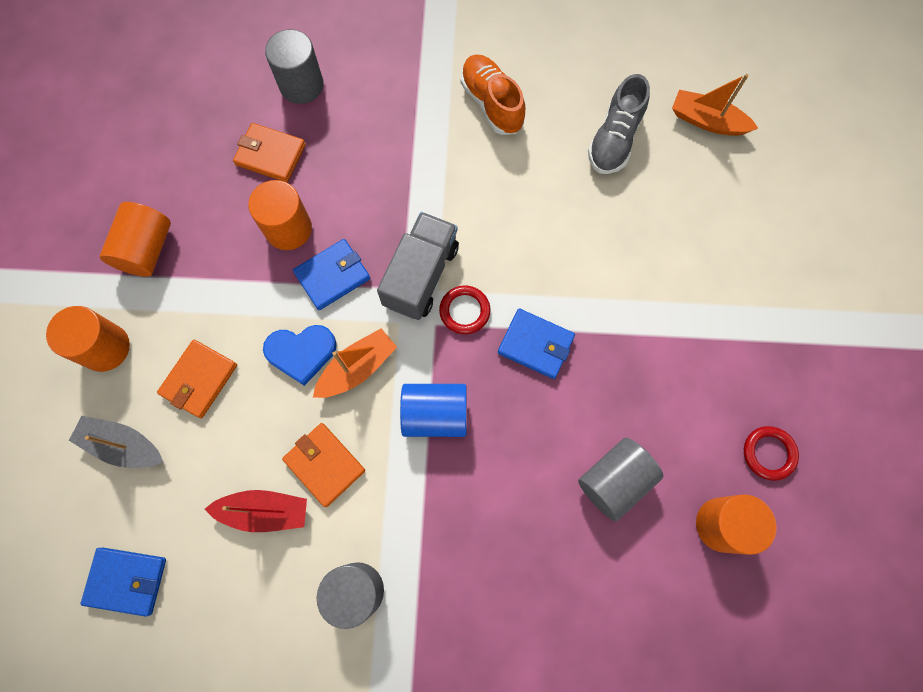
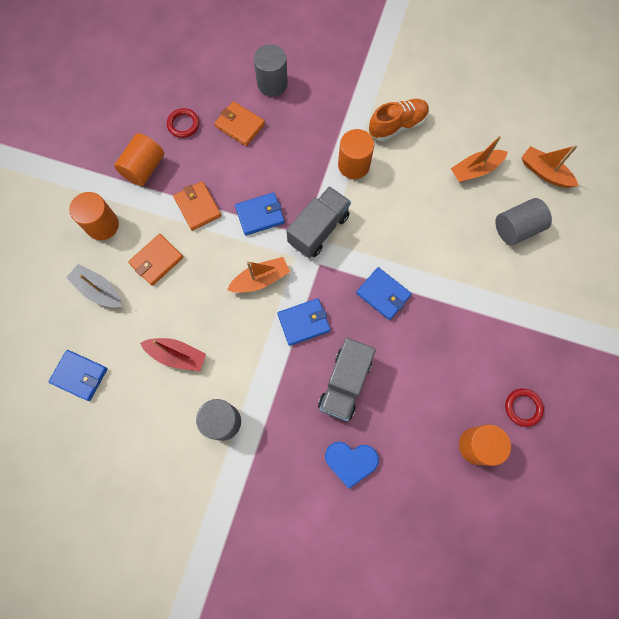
camera: 15 degrees right, 0 degrees up
(288, 229) = (239, 177): orange cylinder -> orange cylinder (354, 165)
(301, 353) = (226, 260): blue heart -> blue heart (351, 461)
(325, 465) = (223, 336): orange wallet -> orange wallet (198, 207)
(435, 414) = (304, 322): blue cylinder -> blue wallet
(464, 311) = (341, 260): red ring -> red ring (183, 124)
(491, 103) = (397, 125): orange shoe -> orange shoe turned 75 degrees clockwise
(516, 486) = (345, 383): none -> grey truck
(614, 139) = (475, 170): grey shoe -> orange boat
(614, 481) = (411, 397): grey cylinder -> grey cylinder (516, 228)

